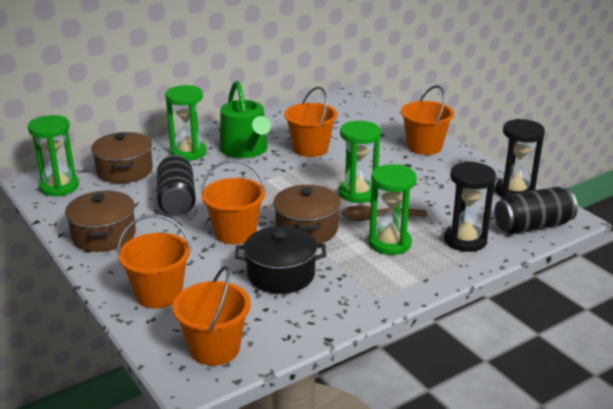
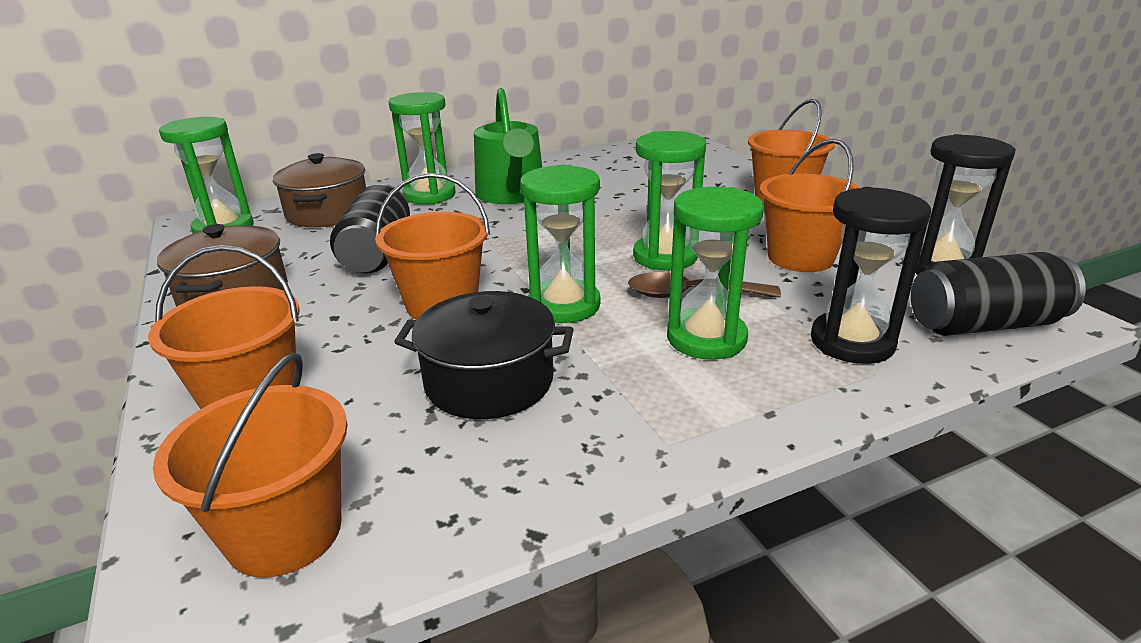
camera: 10 degrees right, 0 degrees up
(306, 229) = (564, 305): brown pot -> green hourglass
(310, 149) = (606, 196): orange bucket -> orange bucket (800, 258)

